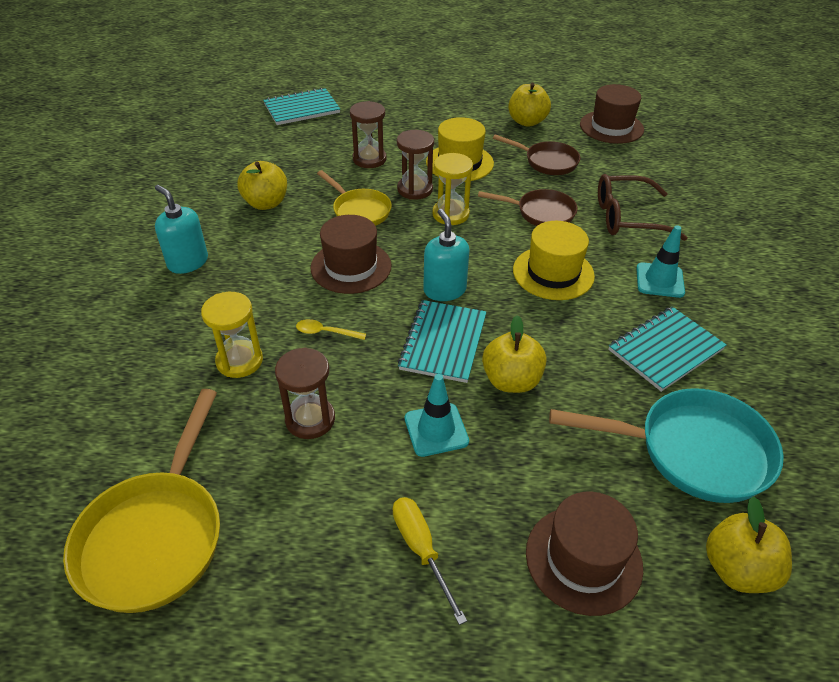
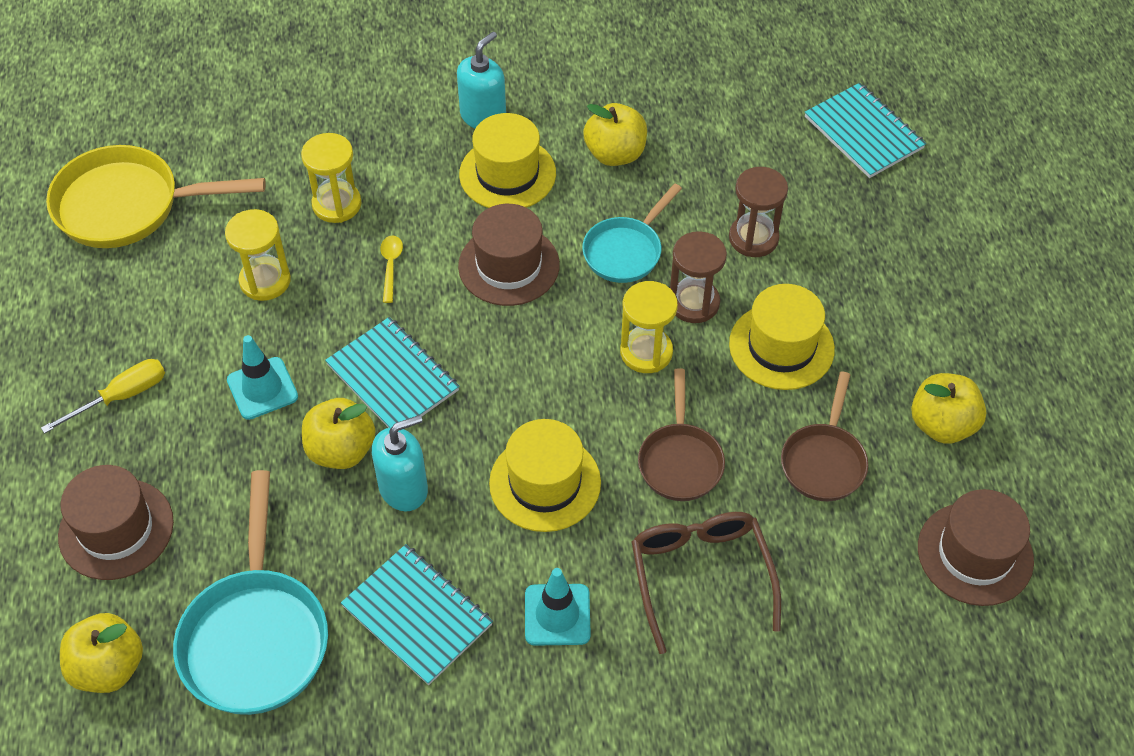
camera: 80 degrees right, 10 degrees up
(257, 256) = (507, 174): none -> yellow hat
(310, 419) = (265, 281): brown hourglass -> yellow hourglass
(359, 211) = (626, 251): yellow pan -> turquoise pan
(443, 342) = (392, 378): turquoise notebook -> turquoise notebook turned 45 degrees clockwise
(444, 290) = (485, 366): turquoise soap dispenser -> turquoise soap dispenser (404, 488)

